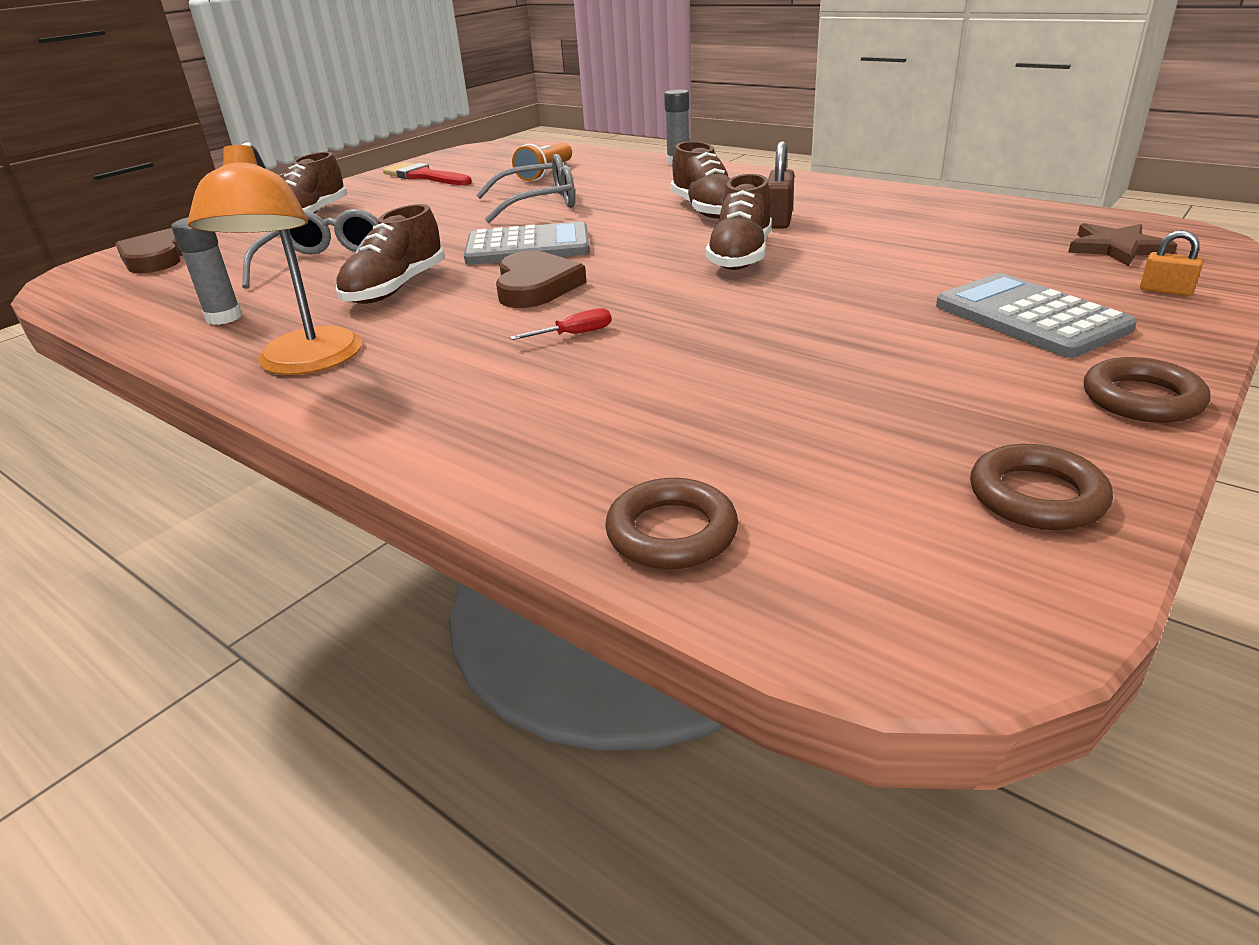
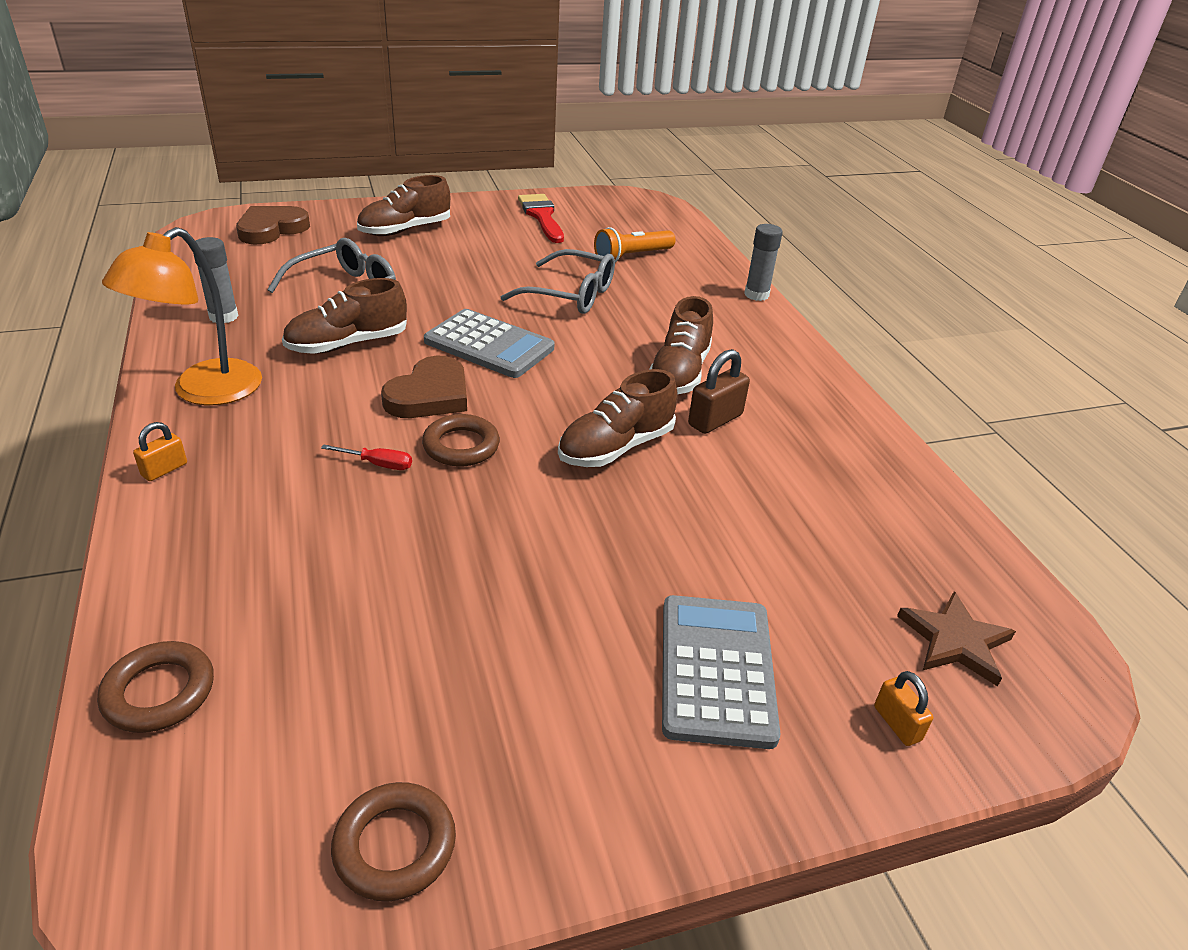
camera: 30 degrees right, 5 degrees up
(370, 419) = (164, 470): none -> orange padlock
(1141, 399) = (637, 822): brown ring -> brown ring (461, 446)

